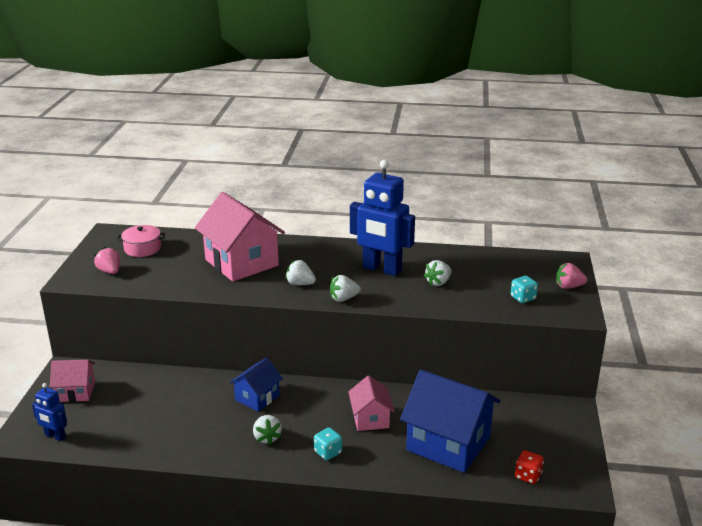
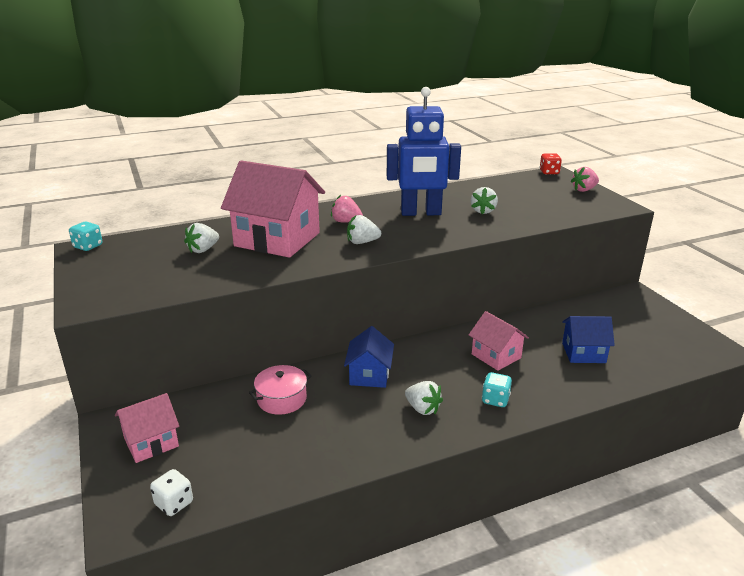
camera: 30 degrees left, 0 degrees up
(55, 436) = (174, 503): blue robot -> white dice
(110, 271) = (130, 284): pink strawberry -> pink strawberry (346, 222)
(142, 248) = (145, 253): pink pot -> pink pot (282, 399)
(343, 299) = (420, 243): white strawberry -> white strawberry (203, 250)
(448, 443) = (583, 353): blue house -> blue house, size x0.54
(523, 298) = (564, 205): turquoise dice -> turquoise dice (88, 246)
(527, 476) = (672, 355): red dice -> red dice (549, 172)

